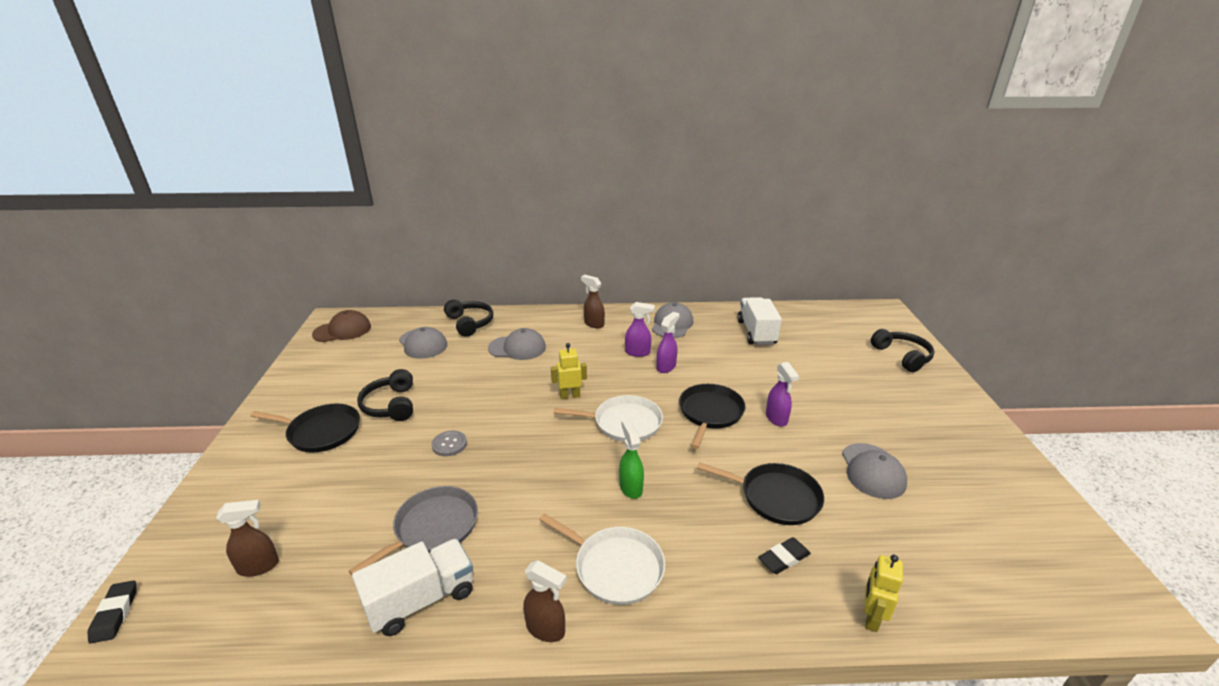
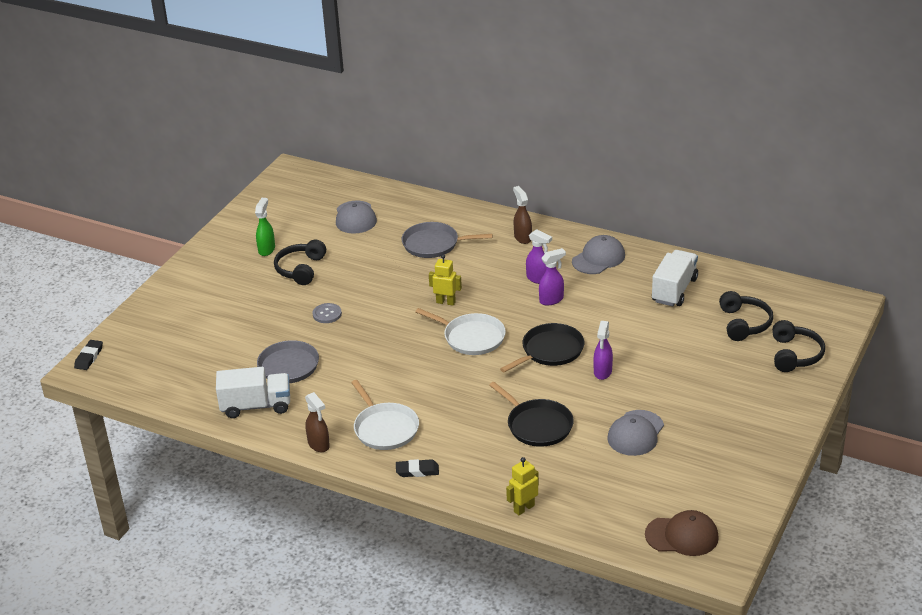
camera: 30 degrees right, 5 degrees up
(259, 566) = (171, 357): brown spray bottle -> none
(321, 432) = (241, 277): black pan -> none
(342, 330) = (295, 185): brown cap -> brown cap (682, 536)
(470, 323) = (408, 206): black headphones -> black headphones (744, 324)
(517, 348) = (434, 244): grey cap -> grey pan
(630, 487) = (436, 385): green spray bottle -> green spray bottle (267, 249)
(784, 558) = (502, 461): black eraser -> black eraser (417, 471)

